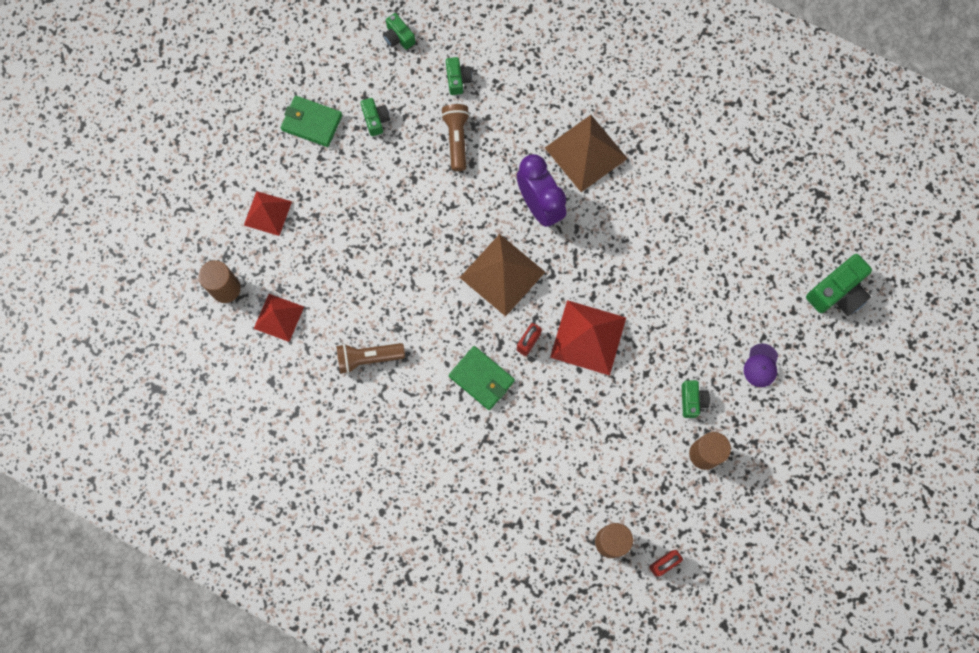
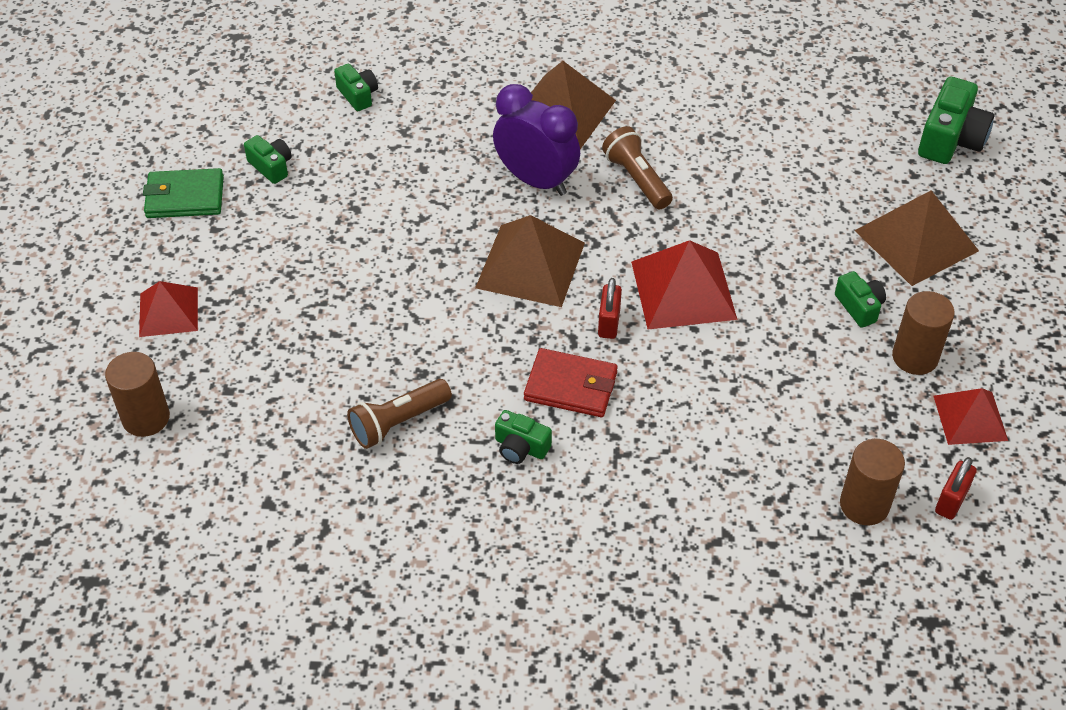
camera: 25 degrees left, 25 degrees down
(279, 317) = (242, 423): red pyramid -> red pyramid (970, 417)
(398, 37) = (259, 80): green camera -> green camera (521, 447)
(457, 139) = (390, 151): brown flashlight -> brown flashlight (637, 179)
(482, 378) = (571, 386): green wallet -> red wallet
(761, 365) = (916, 240): purple cap -> brown pyramid

